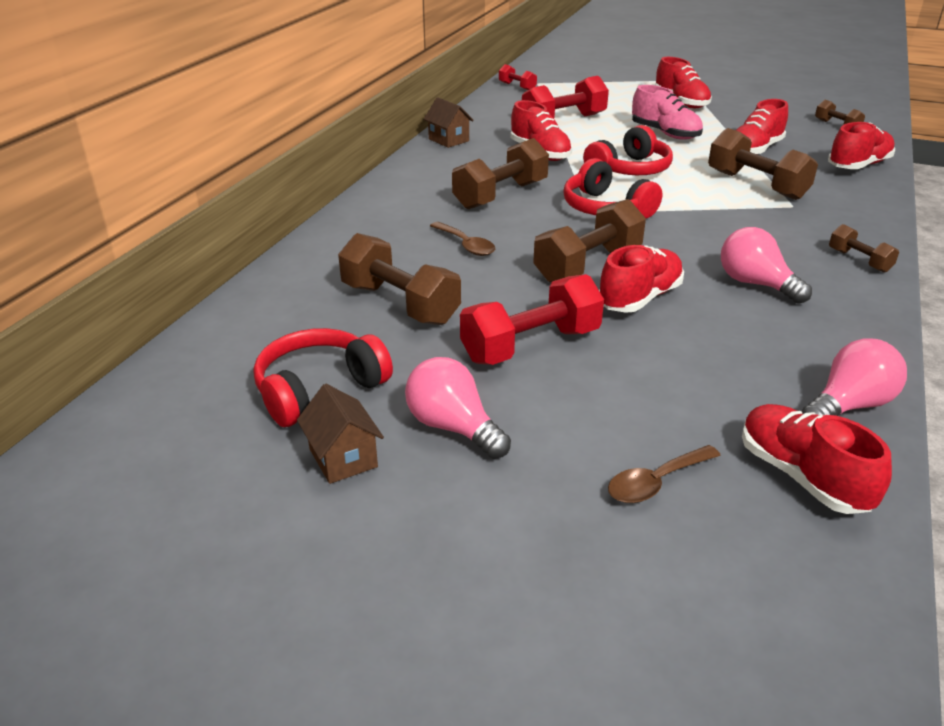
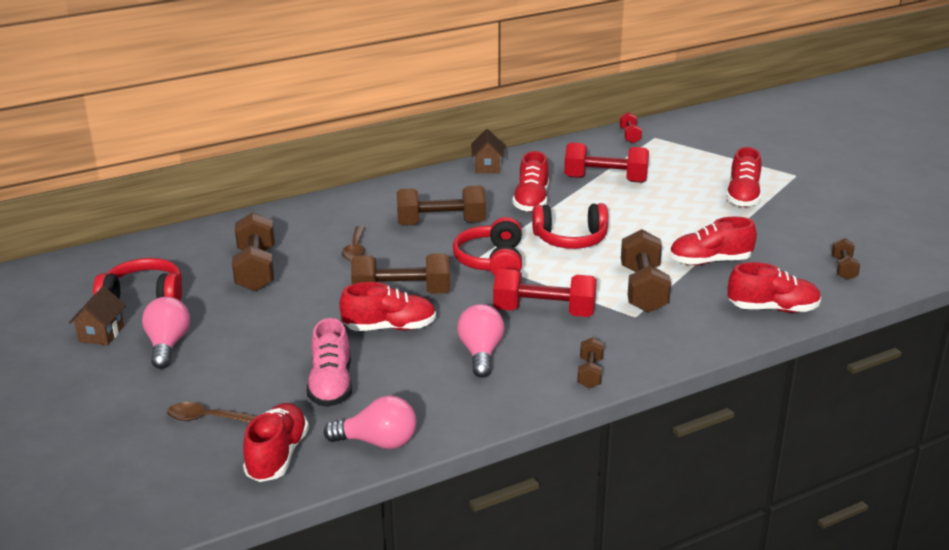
camera: 40 degrees right, 5 degrees down
(531, 345) = (278, 324): red dumbbell -> red dumbbell (544, 312)
(665, 133) = (665, 220): pink shoe -> pink shoe (331, 385)

